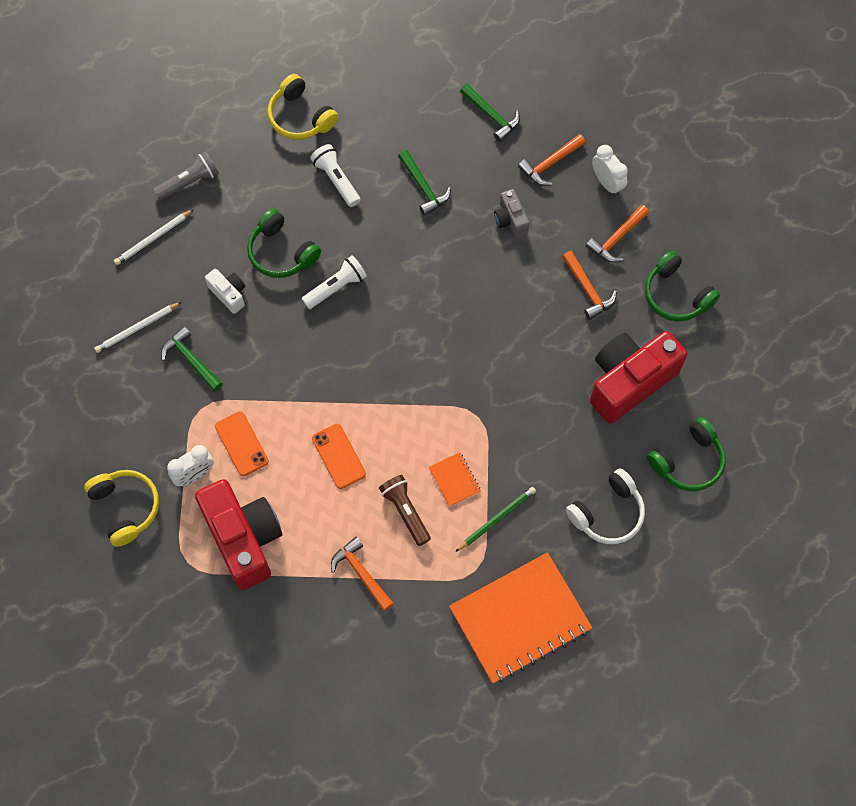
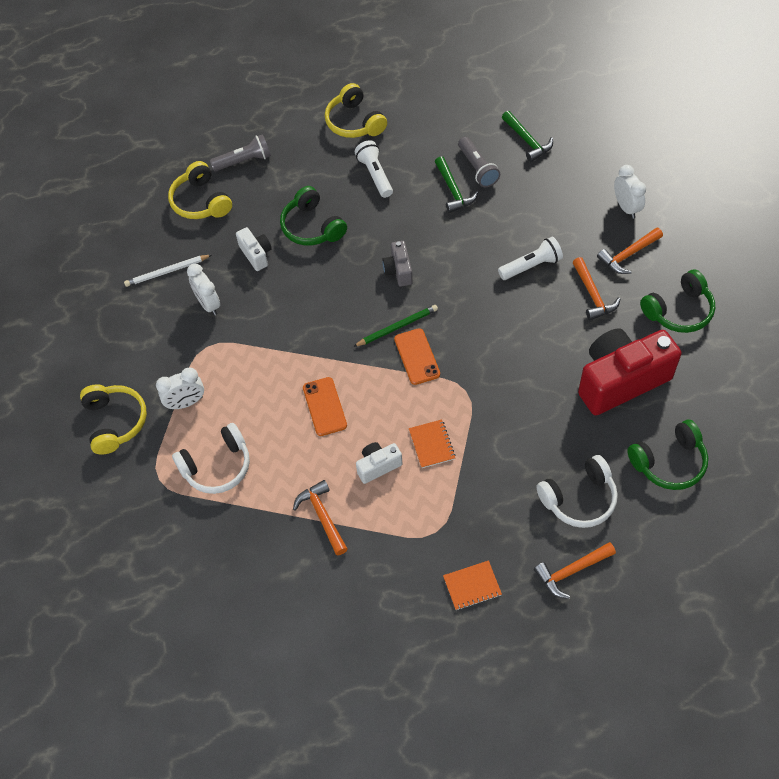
camera: 15 degrees right, 10 degrees down
(153, 239) = (201, 201): white pencil -> yellow headphones
(191, 360) = (208, 304): green hammer -> white clock
(241, 444) = (236, 382): orange phone -> orange phone (417, 357)
(243, 538) = (217, 466): red camera -> white headphones
(336, 287) = (355, 262): white flashlight -> white flashlight (531, 266)
(405, 511) = (378, 466): brown flashlight -> white camera
(444, 157) = (477, 168): none -> grey flashlight
(496, 519) = (466, 487): green pencil -> green pencil (397, 327)
(510, 219) = (529, 226): grey camera -> grey camera (398, 271)
(520, 619) = (472, 586): orange notebook -> orange notebook, size x0.41
(550, 163) = (575, 185): orange hammer -> orange hammer (571, 571)
(676, 295) = (679, 311): green headphones -> green headphones turned 90 degrees counterclockwise

